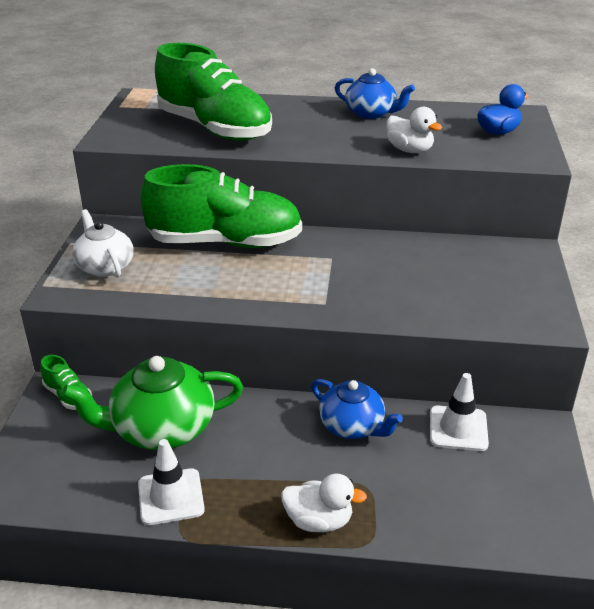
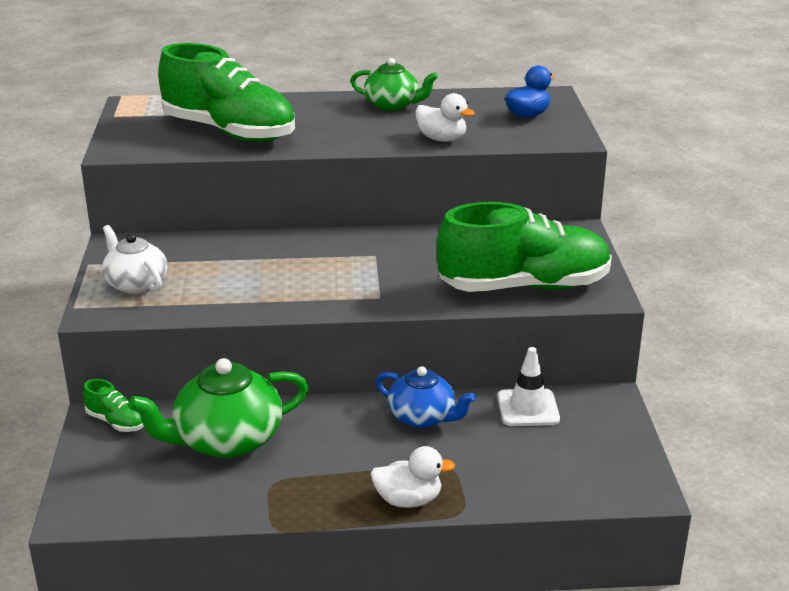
camera: 10 degrees left, 5 degrees down
(171, 497) = (254, 497): white traffic cone -> none
(225, 242) = (258, 250): green shoe -> green shoe (524, 287)
(371, 113) = (393, 105): blue teapot -> green teapot

